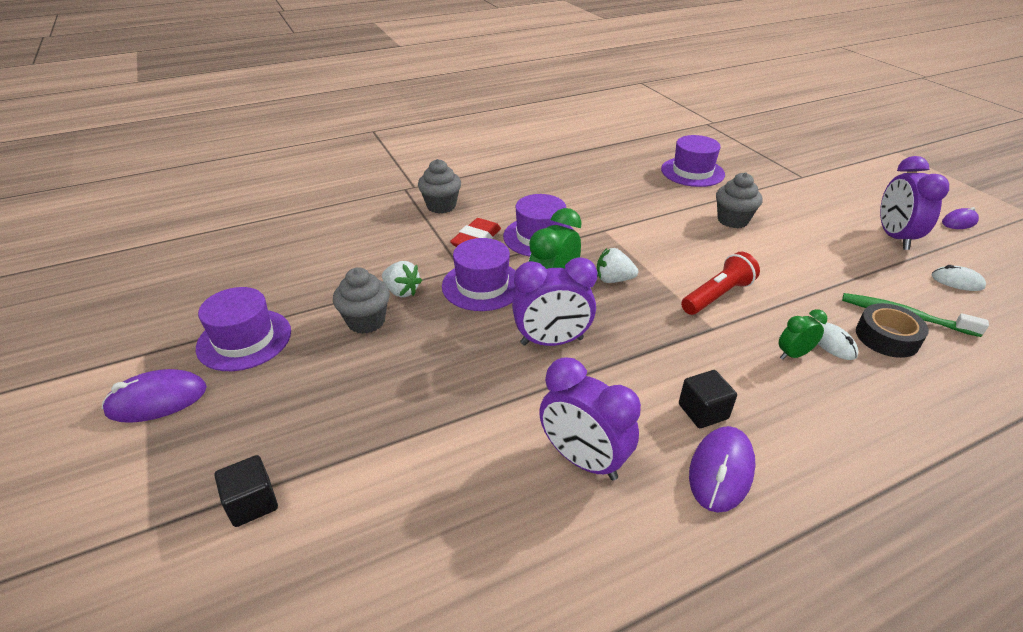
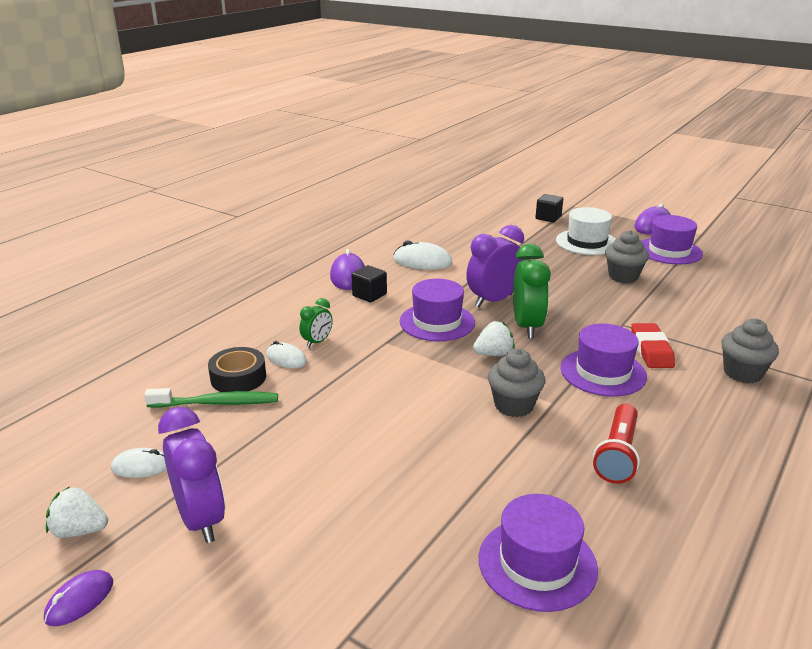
camera: 150 degrees right, 10 degrees down
(304, 401) = (586, 242): none -> white hat
(402, 291) = (634, 297): white strawberry -> white strawberry (80, 531)
(482, 285) = (587, 317): purple hat -> purple hat (437, 322)
(583, 460) = (422, 262): purple clock -> white mouse
(717, 296) = (395, 368): red flashlight -> red flashlight (617, 454)
(732, 220) = (423, 471): grey cupcake -> grey cupcake (514, 405)

